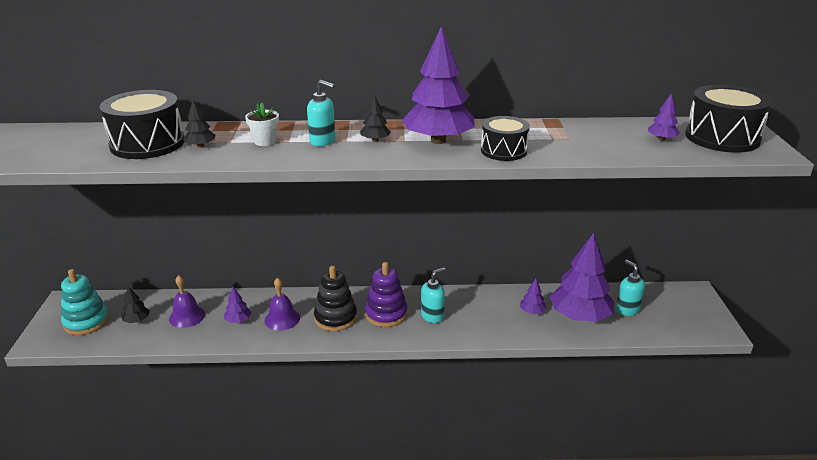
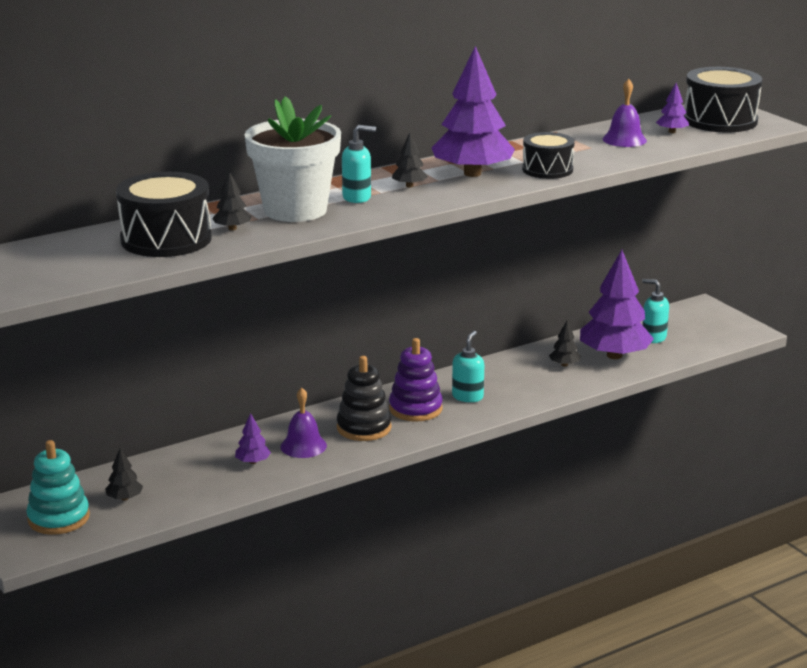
camera: 30 degrees left, 5 degrees down
(187, 316) = (183, 476): purple bell -> purple bell (624, 139)
(265, 141) = (295, 210): white flower pot -> white flower pot, size x2.38
(532, 312) = (564, 365): purple tree -> black tree

